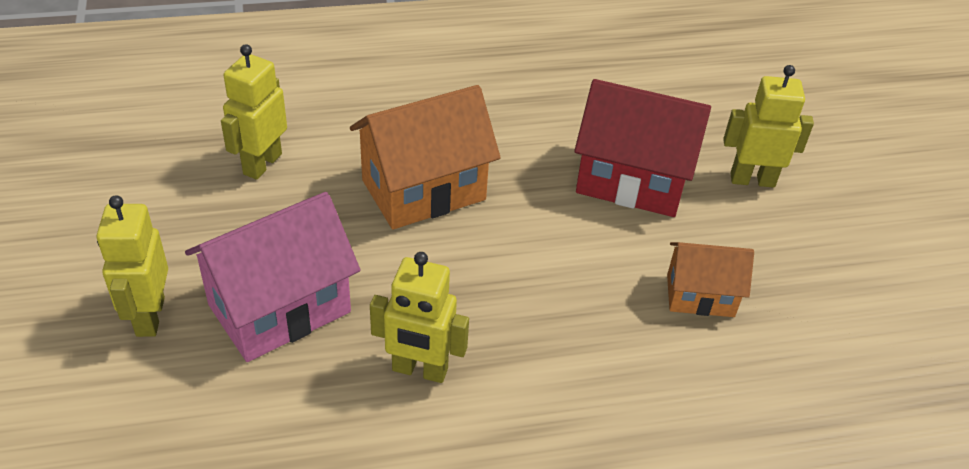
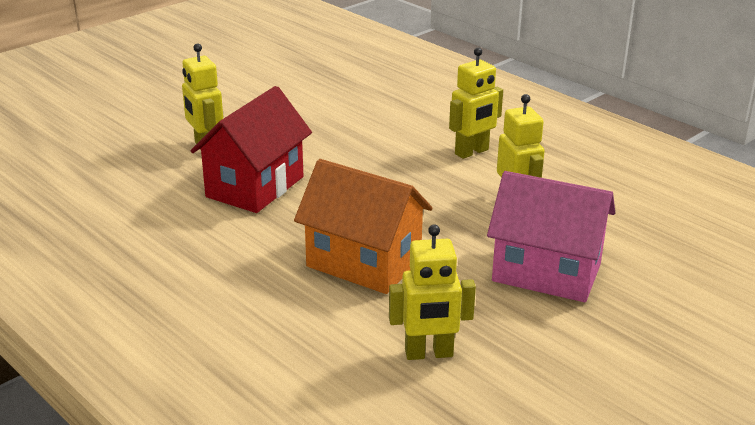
camera: 120 degrees left, 15 degrees down
(149, 316) = (629, 322): yellow robot -> yellow robot (472, 152)
(632, 180) = (255, 187): red house -> red house turned 45 degrees clockwise
(700, 295) = (340, 141): orange house -> none

